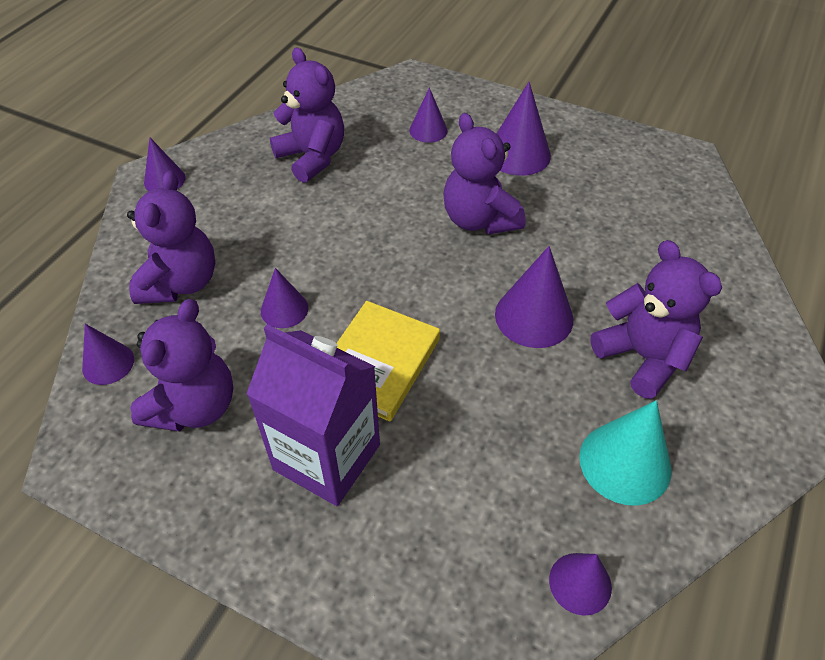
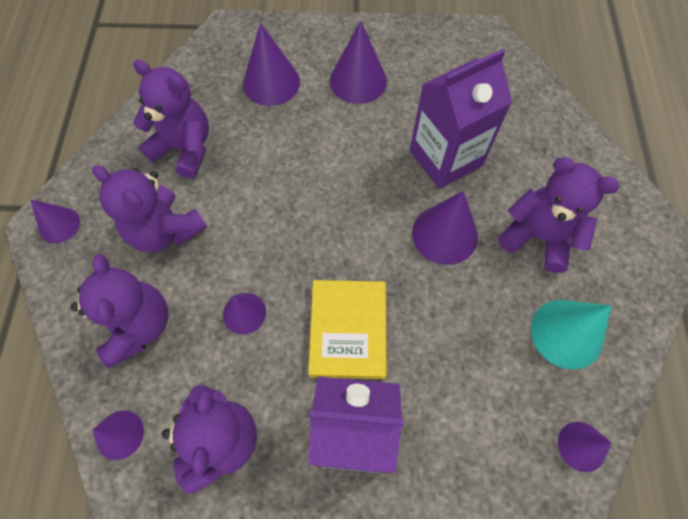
camera: 25 degrees left, 15 degrees up
(428, 130) = (271, 82): purple cone -> purple cone, size x1.63
(479, 220) = (358, 159): purple teddy bear -> purple teddy bear (165, 230)
(574, 249) = (445, 158): none -> purple carton

